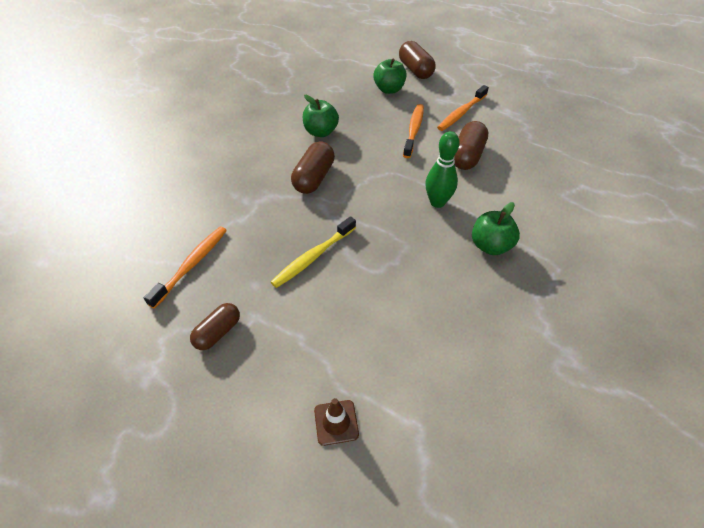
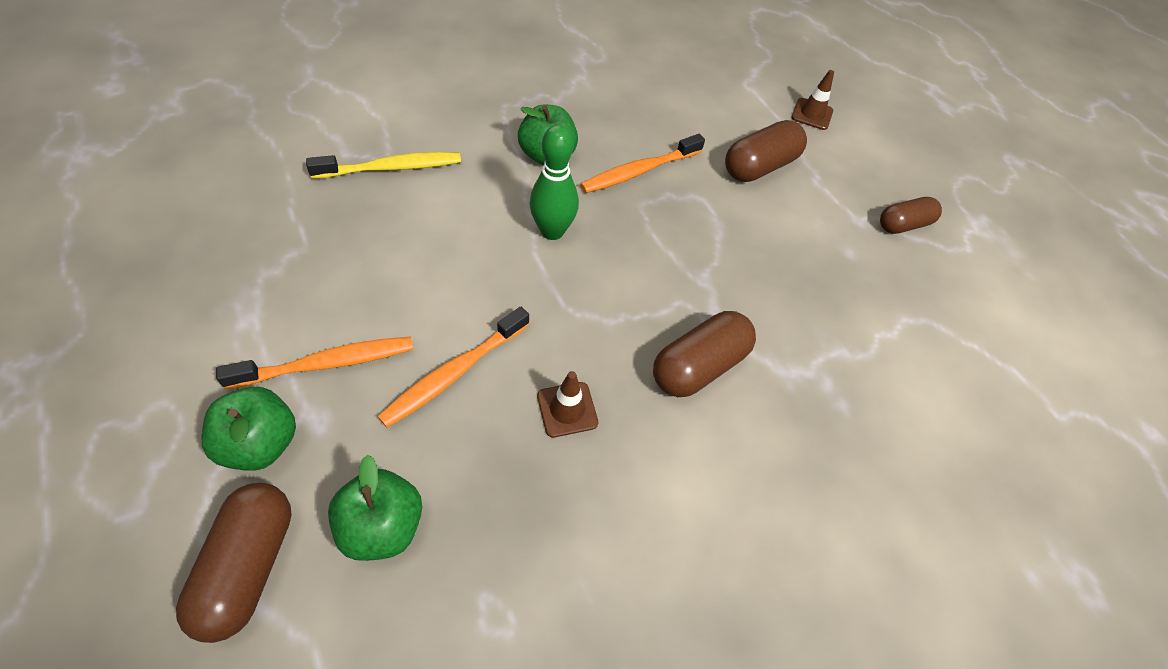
camera: 155 degrees left, 5 degrees up
(192, 265) = (926, 316): orange toothbrush -> orange toothbrush (639, 171)
(313, 257) = (764, 247): yellow toothbrush -> yellow toothbrush (391, 168)
(321, 132) = (624, 472): green apple -> green apple (261, 443)
(359, 139) = (567, 409): none -> brown traffic cone
(467, 156) = (430, 274): brown capsule -> brown capsule (759, 166)

